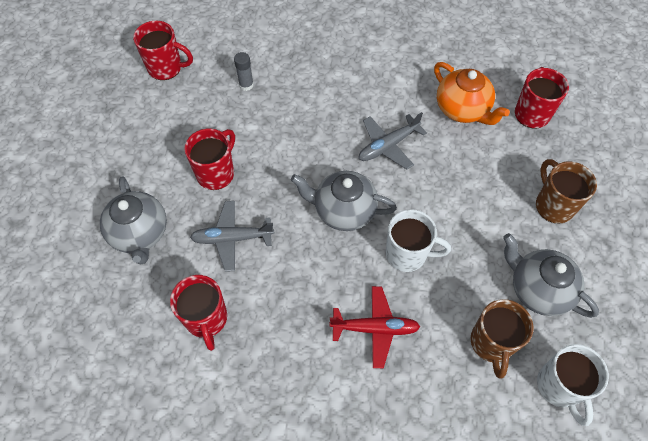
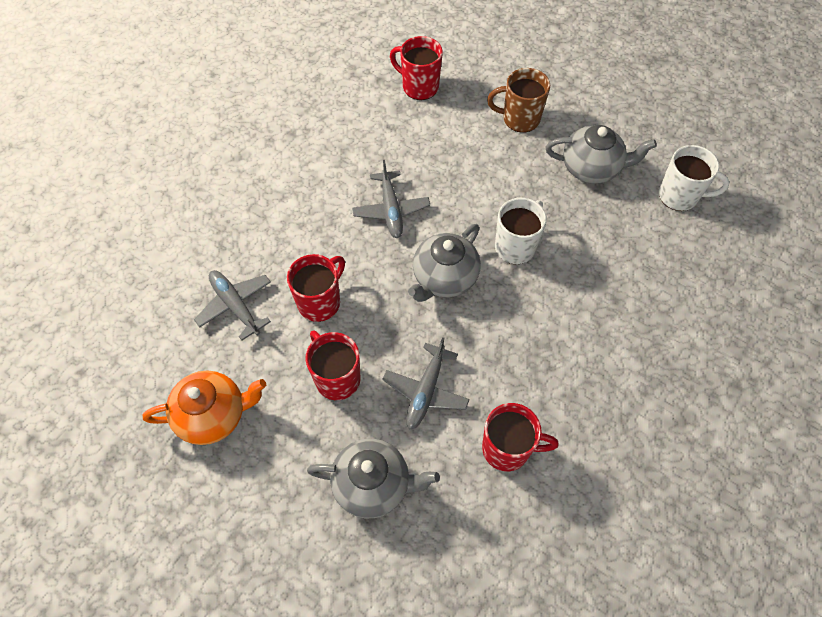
camera: 65 degrees left, 0 degrees up
(166, 68) = (154, 381): red mug -> red mug (320, 302)
(246, 85) = (235, 305): grey glue stick -> grey plane
(375, 328) = (578, 304): red plane -> none
(463, 109) = (384, 133): orange teapot -> orange teapot (213, 415)
(491, 343) = (626, 223): brown mug -> none
(538, 289) = (591, 168): grey teapot -> grey teapot turned 150 degrees counterclockwise

